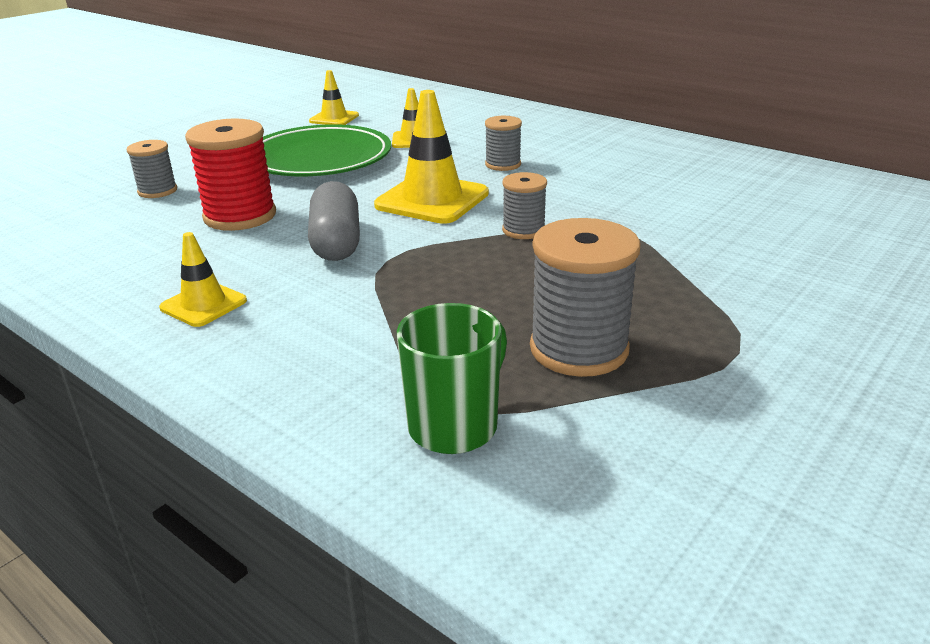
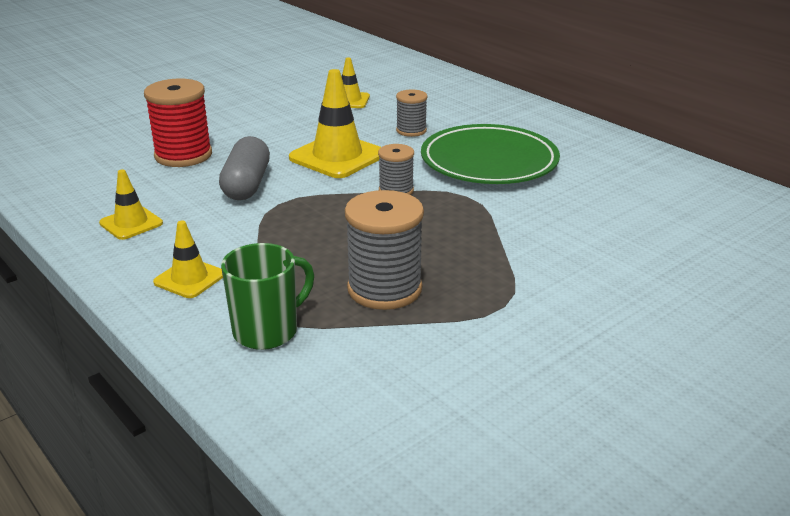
camera: 10 degrees right, 0 degrees up
(157, 191) = (129, 127): grey spool -> none
(319, 159) = (264, 111): green plate -> green plate (489, 161)
(334, 118) = (293, 73): yellow traffic cone -> yellow traffic cone (189, 278)

